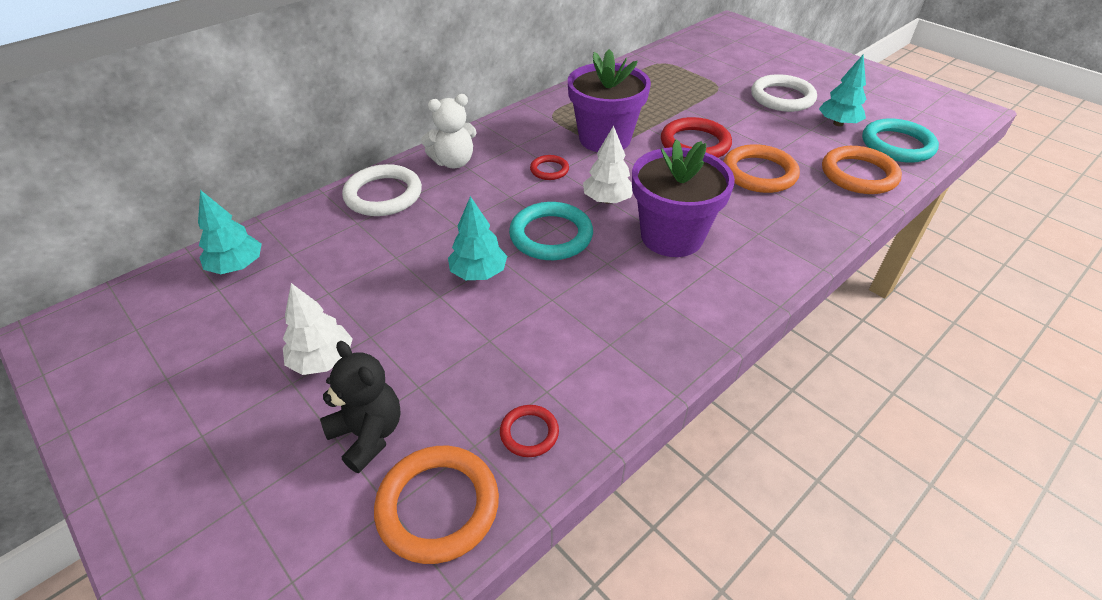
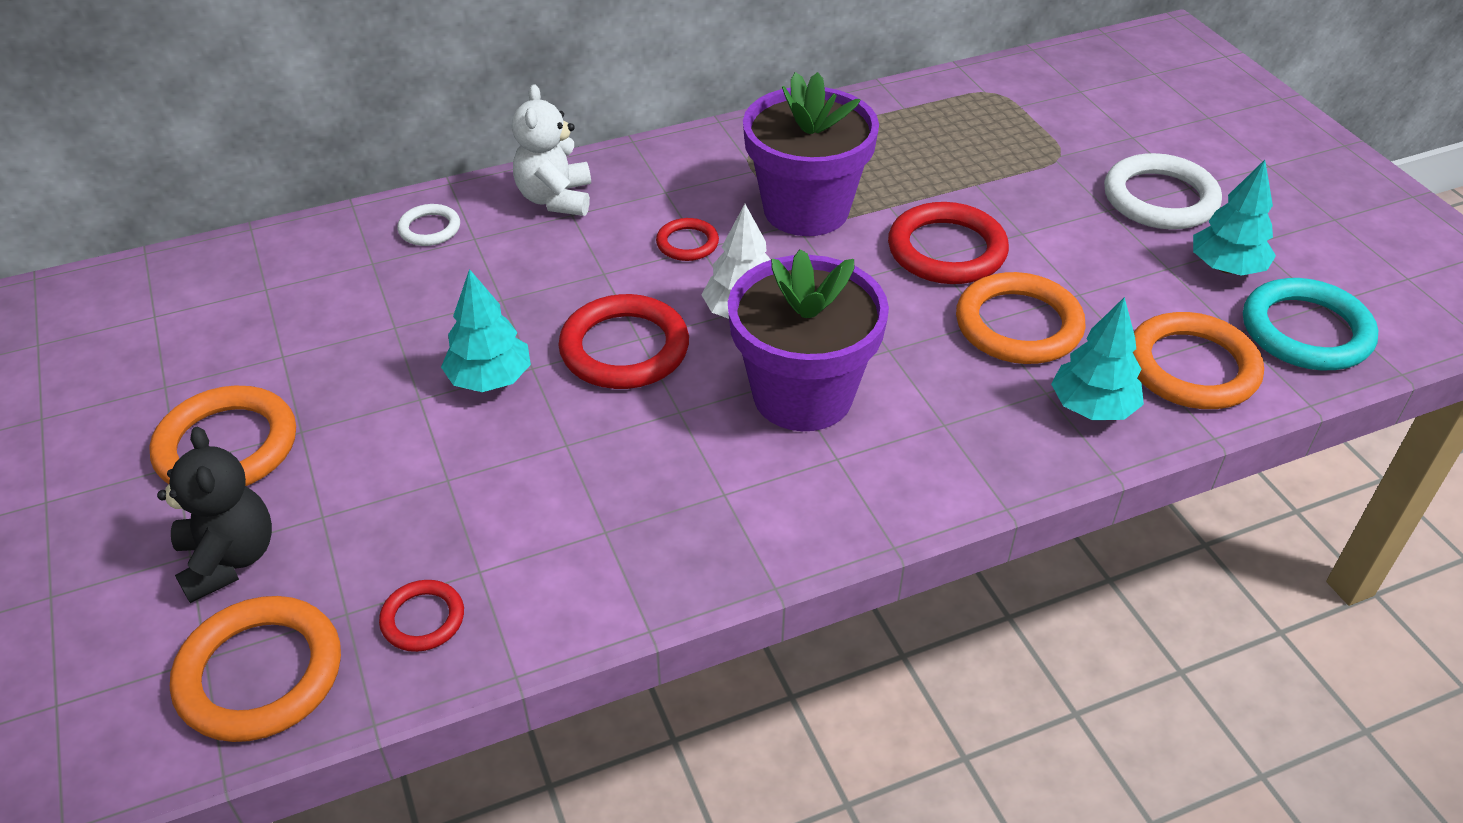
camera: 20 degrees right, 0 degrees up
(237, 266) = (191, 289): turquoise tree -> turquoise tree (1092, 407)
(322, 360) = (227, 446): white tree -> orange ring
(383, 195) = (429, 229): white ring -> white ring, size x0.53
(454, 162) = (555, 199): white teddy bear -> white teddy bear turned 90 degrees clockwise
(551, 235) = (624, 348): turquoise ring -> red ring

